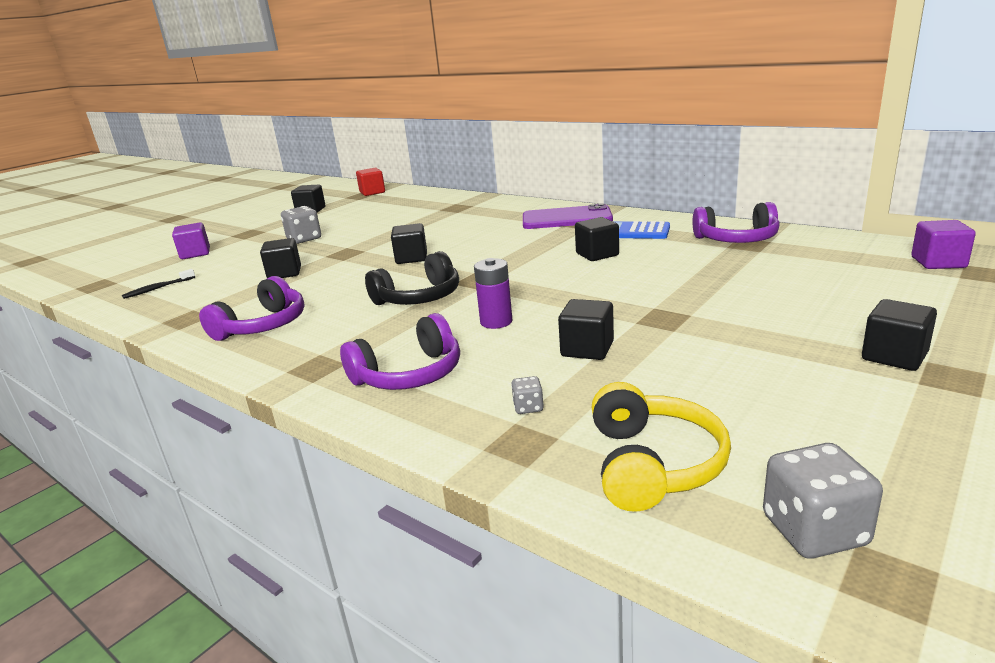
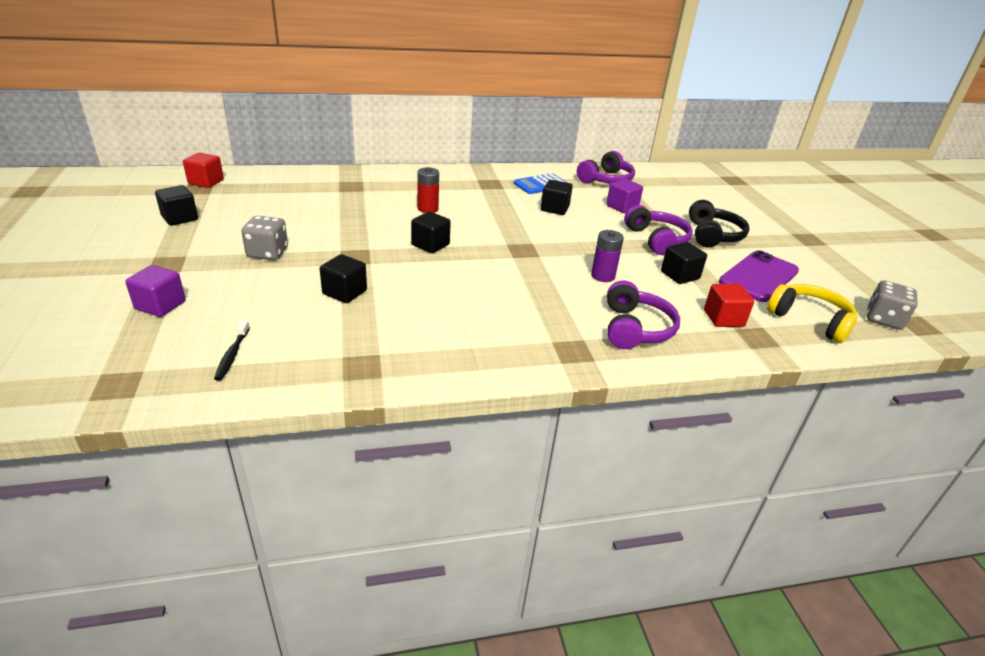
camera: 55 degrees left, 10 degrees up
(263, 326) = (454, 341): purple headphones -> purple headphones (657, 240)
(419, 298) = (517, 276): black headphones -> black headphones (713, 235)
(474, 233) = (428, 209): none -> red battery
(528, 407) = (723, 318): grey dice -> red cube
(566, 218) = (471, 181): purple phone -> purple phone (759, 277)
(894, 356) = (780, 235): black cube -> none
(938, 262) = (710, 177): purple cube -> purple cube (622, 207)

